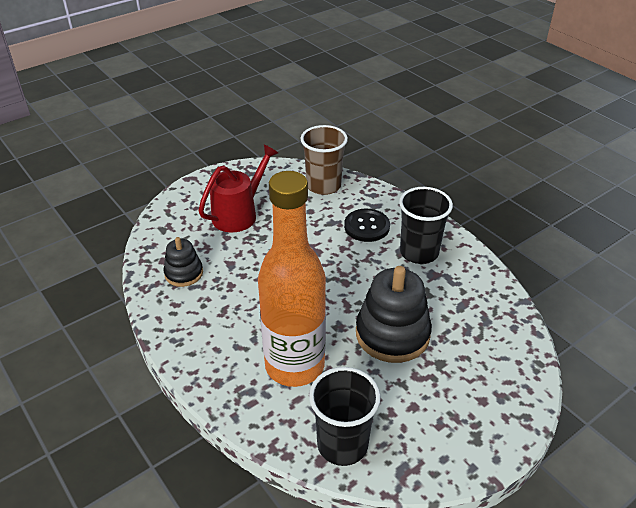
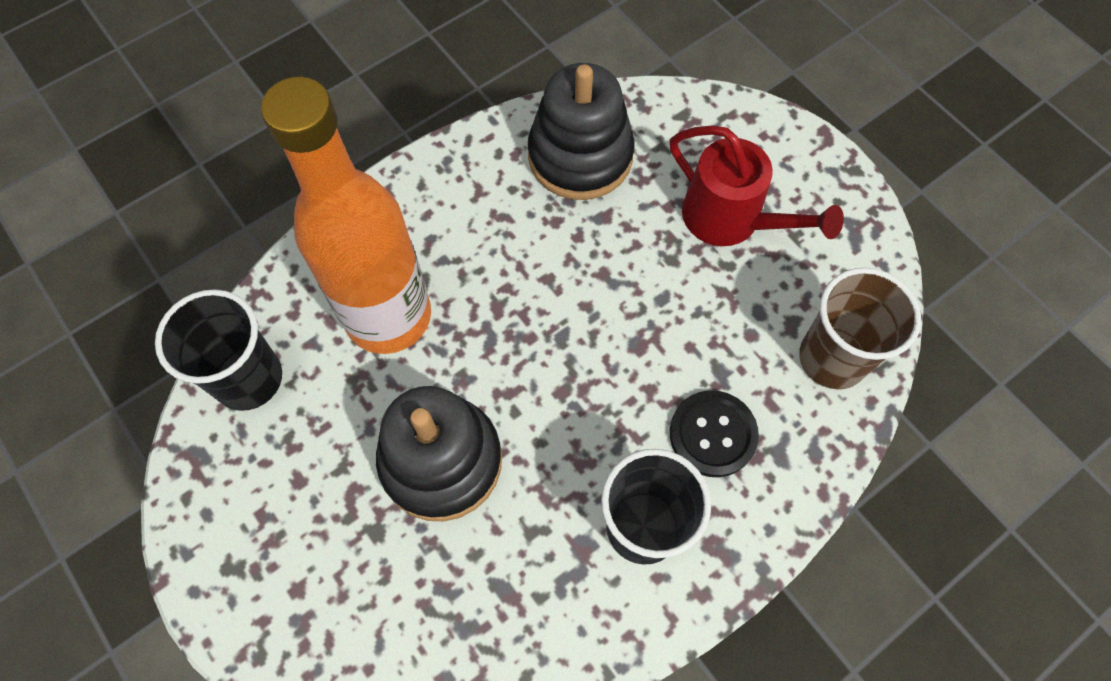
camera: 90 degrees right, 25 degrees up
(184, 273) = (580, 156): black stacking toy -> black stacking toy, size x1.77

